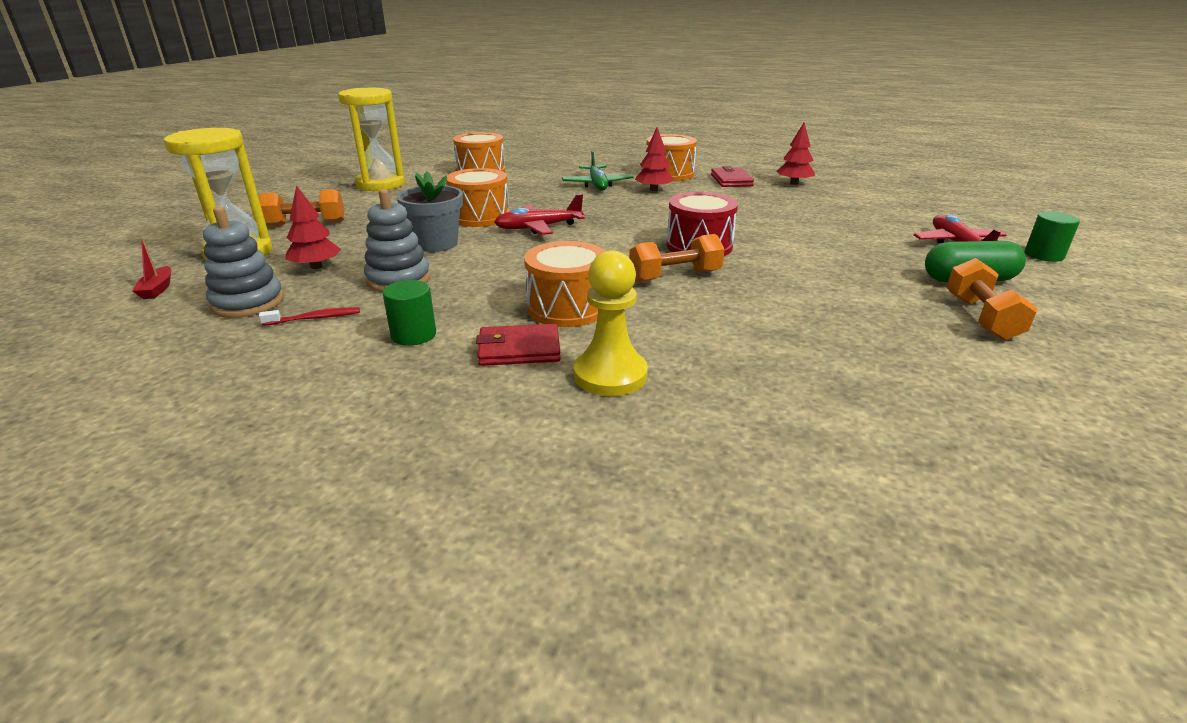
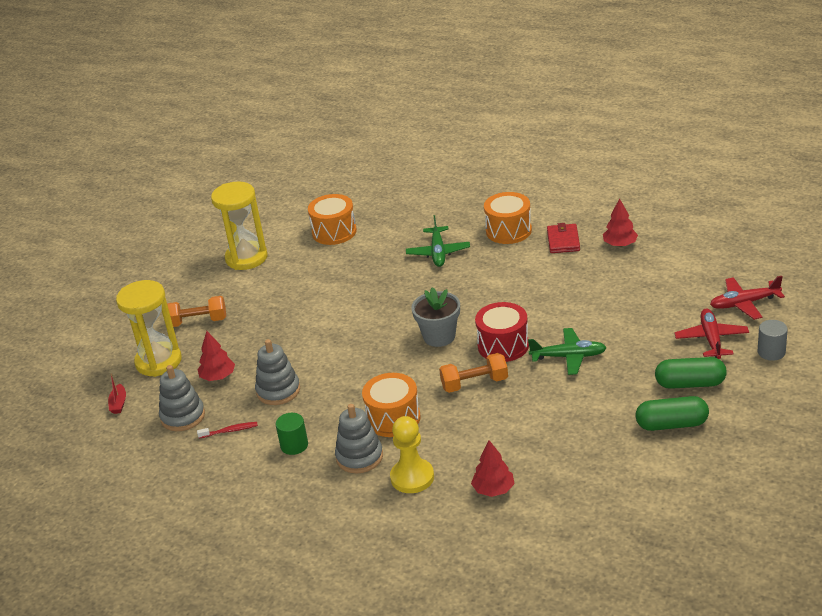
camera: 10 degrees right, 5 degrees up
(436, 244) = (301, 347): grey flower pot -> grey flower pot (439, 336)
(480, 216) = (334, 308): orange drum -> none
(519, 349) = (359, 457): red wallet -> grey stacking toy
(538, 228) = (380, 323): red plane -> red plane (744, 303)
(653, 190) = (487, 260): red tree -> red tree (493, 490)
(789, 255) = (569, 357): none -> green plane
(981, 317) = (671, 424): orange dumbbell -> green capsule
(1044, 255) = (771, 352): green cylinder -> grey cylinder

